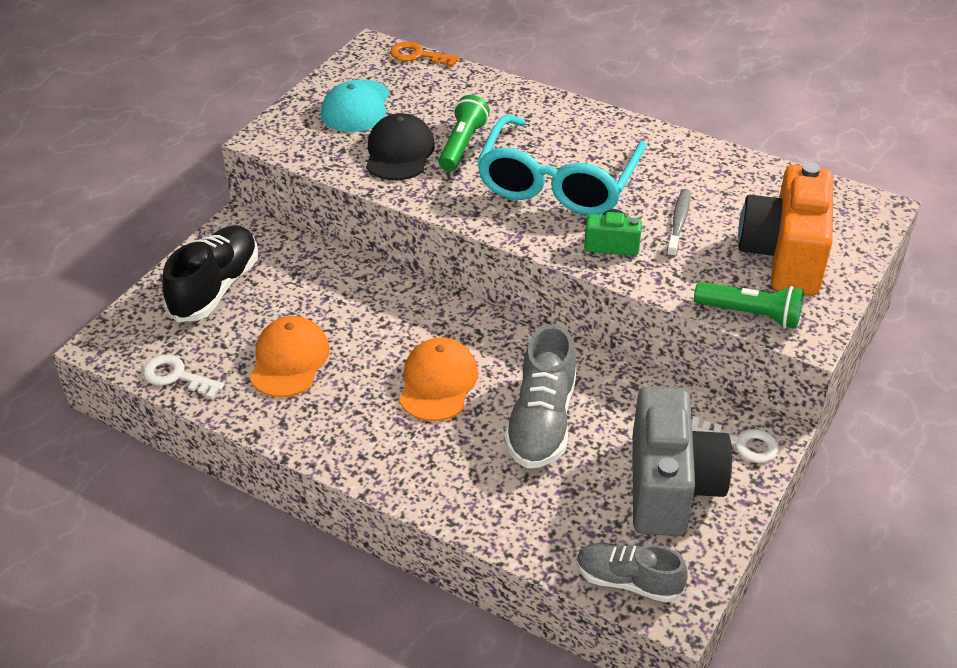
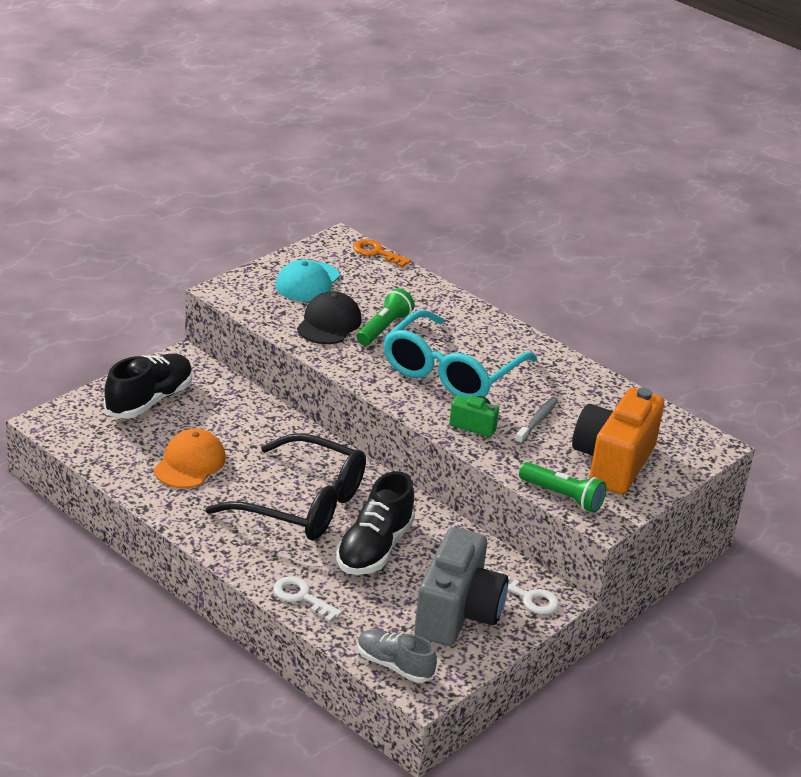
camera: 10 degrees right, 10 degrees down
(177, 376) = (97, 456): white key -> white key (302, 597)
(438, 383) = (302, 504): orange cap -> black glasses
(541, 422) = (374, 548): grey shoe -> black shoe

